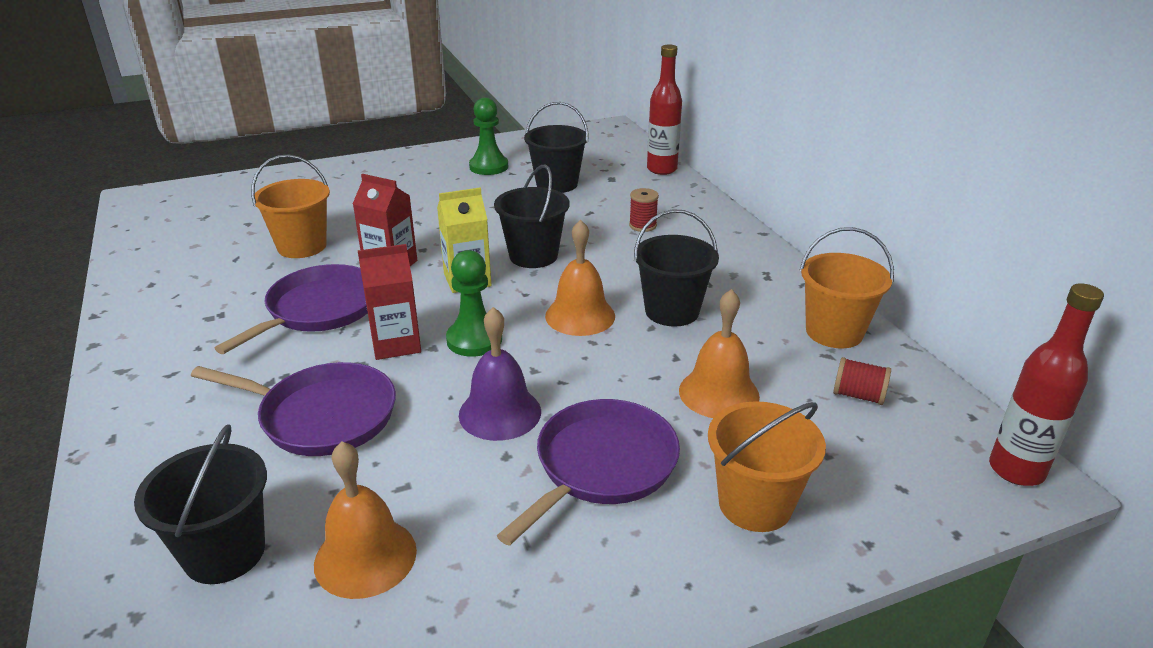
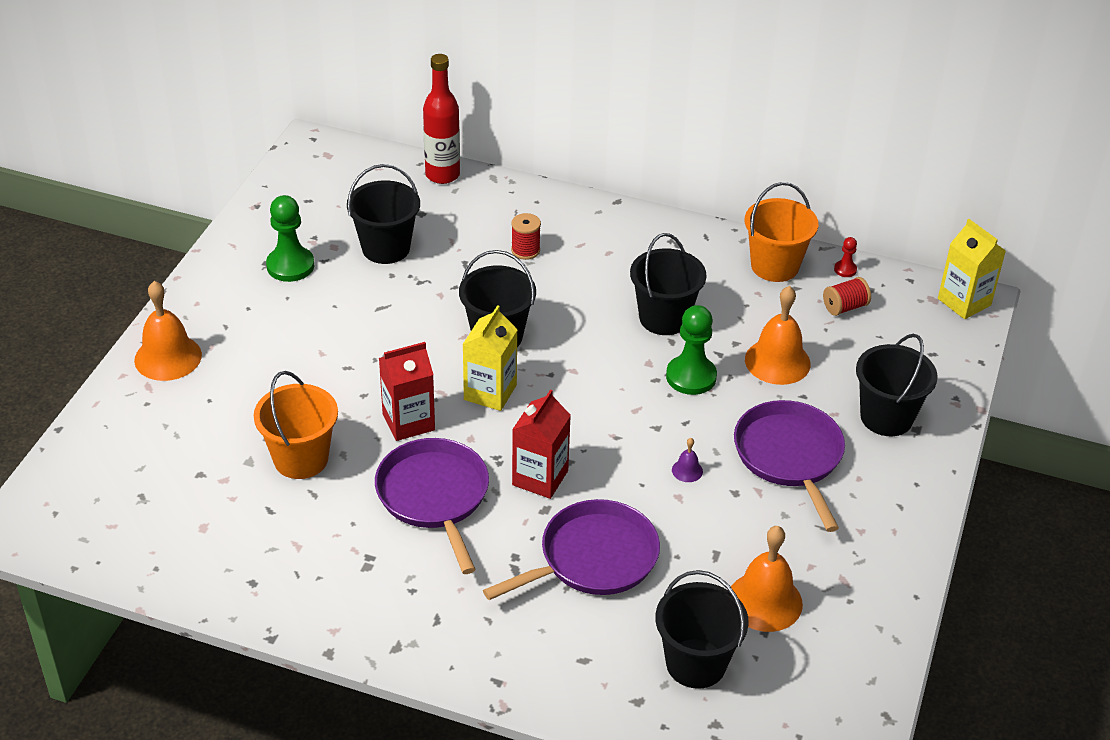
camera: 50 degrees left, 10 degrees up
(474, 340) = (583, 435): green pawn -> green pawn (691, 377)
(500, 413) = (687, 470): purple bell -> purple bell, size x0.44
(580, 316) = (615, 365): orange bell -> orange bell (168, 357)
(755, 504) = (886, 417): orange bucket -> black bucket
(905, 371) = (845, 270): none -> red pawn
(1016, 470) = (964, 302): red bottle -> yellow carton

